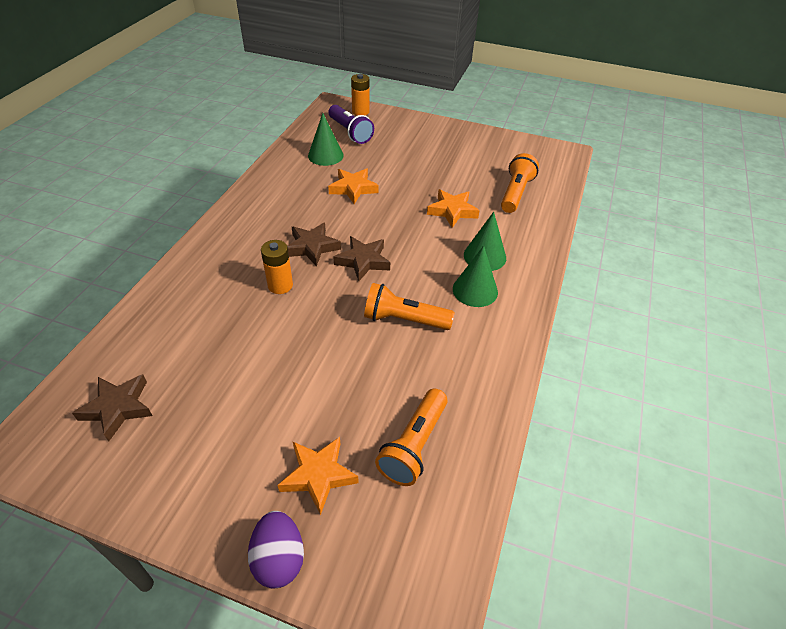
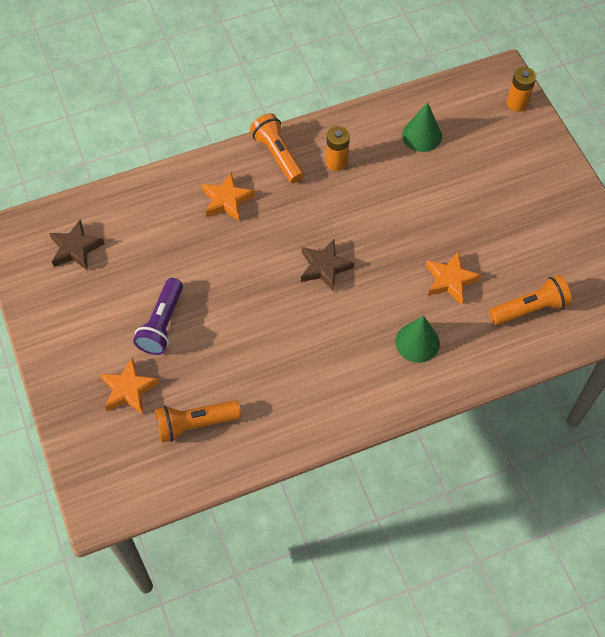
camera: 50 degrees right, 15 degrees up
(279, 559) = (66, 412): purple egg -> none
(280, 285) = (247, 239): orange battery -> orange battery (336, 162)
(312, 247) = (304, 223): brown star -> none
(350, 132) = (475, 123): purple flashlight -> purple flashlight (162, 324)
(353, 188) = (401, 191): orange star -> orange star (226, 200)
(404, 320) = (293, 339): orange flashlight -> orange flashlight (277, 155)
(475, 290) = (370, 362): green cone -> none

